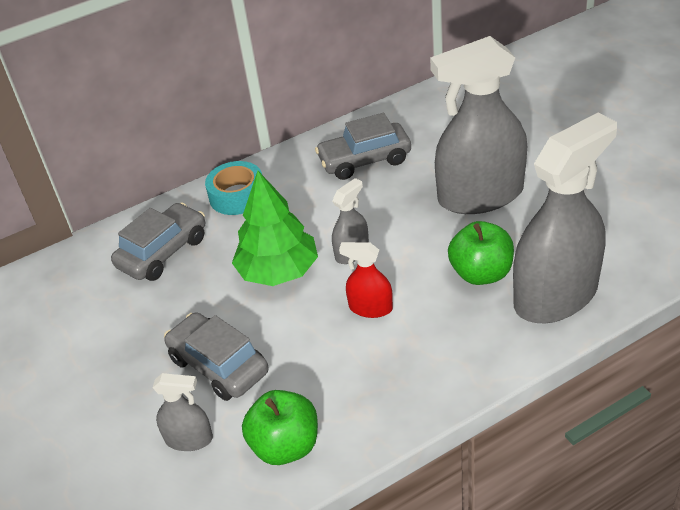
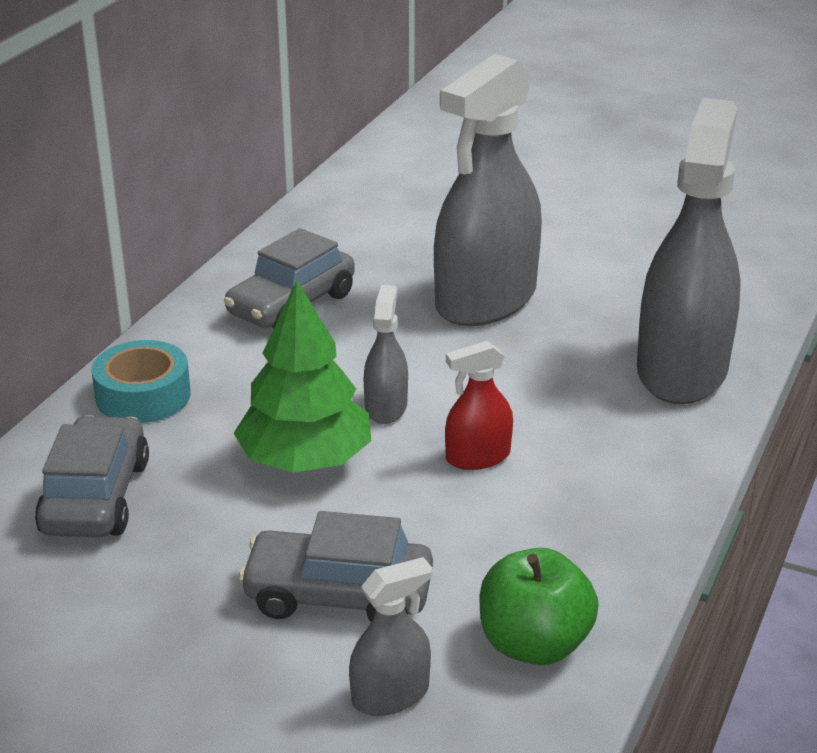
camera: 40 degrees left, 10 degrees down
(481, 273) = (574, 376): green apple -> none

